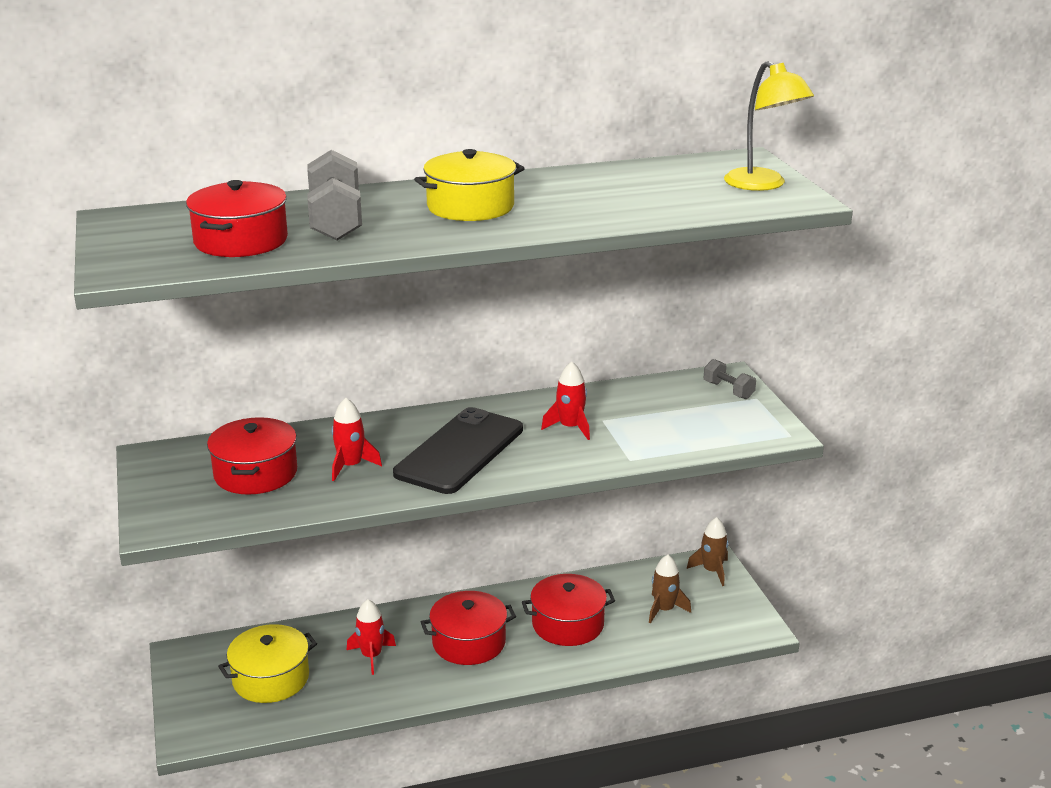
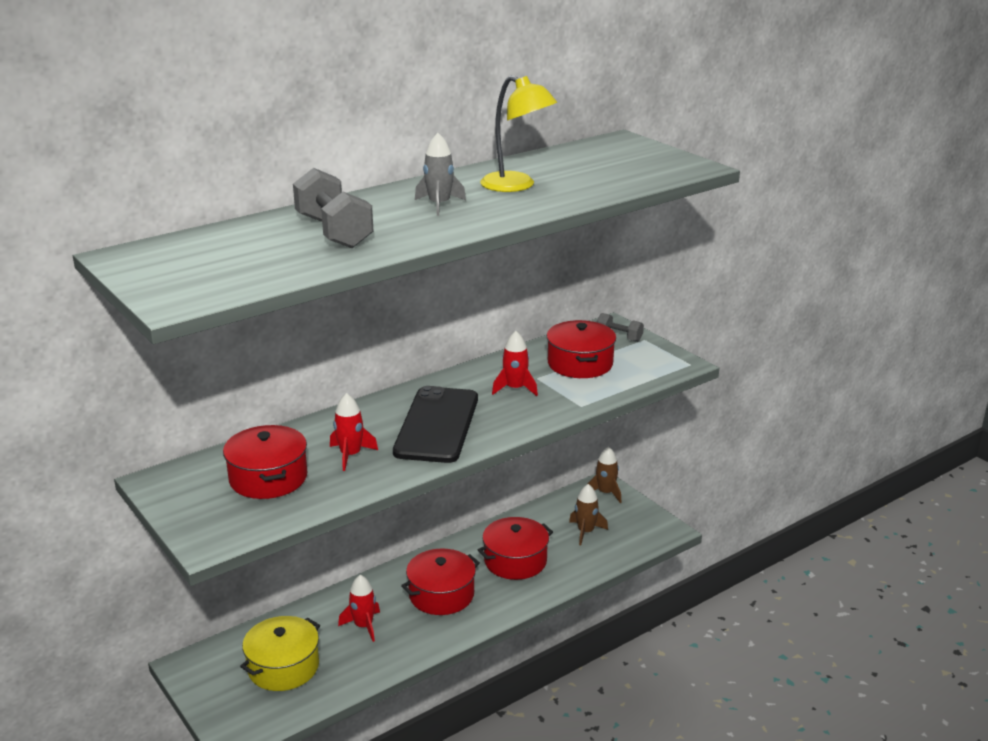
camera: 20 degrees left, 0 degrees up
(241, 241) = (264, 260): red pot -> red pot (580, 364)
(470, 207) = (439, 205): yellow pot -> grey rocket
(763, 185) = (655, 159): yellow lamp -> yellow lamp (517, 186)

